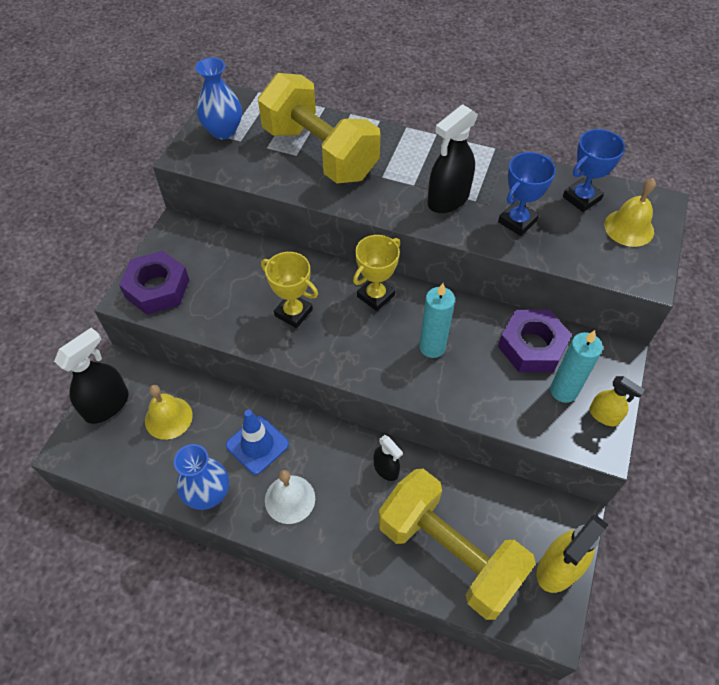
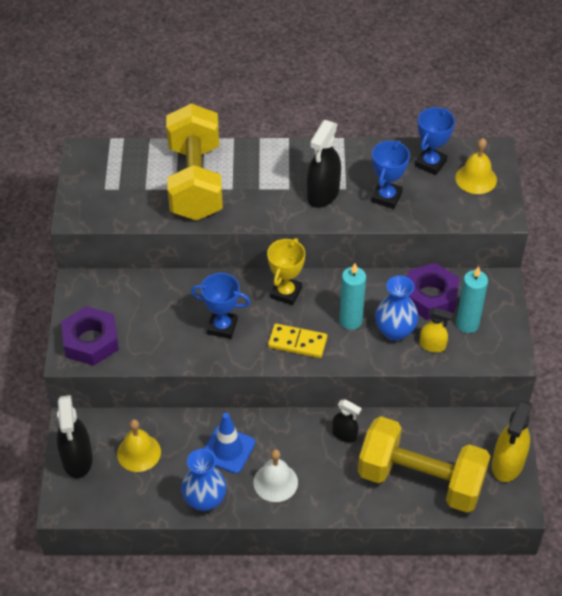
camera: 20 degrees left, 5 degrees down
(107, 405) = (77, 459): black spray bottle -> black spray bottle turned 150 degrees clockwise
(223, 131) = (98, 184): blue vase -> blue vase (395, 331)
(293, 313) = (222, 327): yellow trophy -> blue trophy
(320, 153) = (195, 182): yellow dumbbell -> yellow dumbbell turned 60 degrees clockwise
(364, 353) = (297, 342): none -> yellow domino
(604, 415) = (504, 333): yellow spray bottle -> yellow spray bottle (432, 345)

